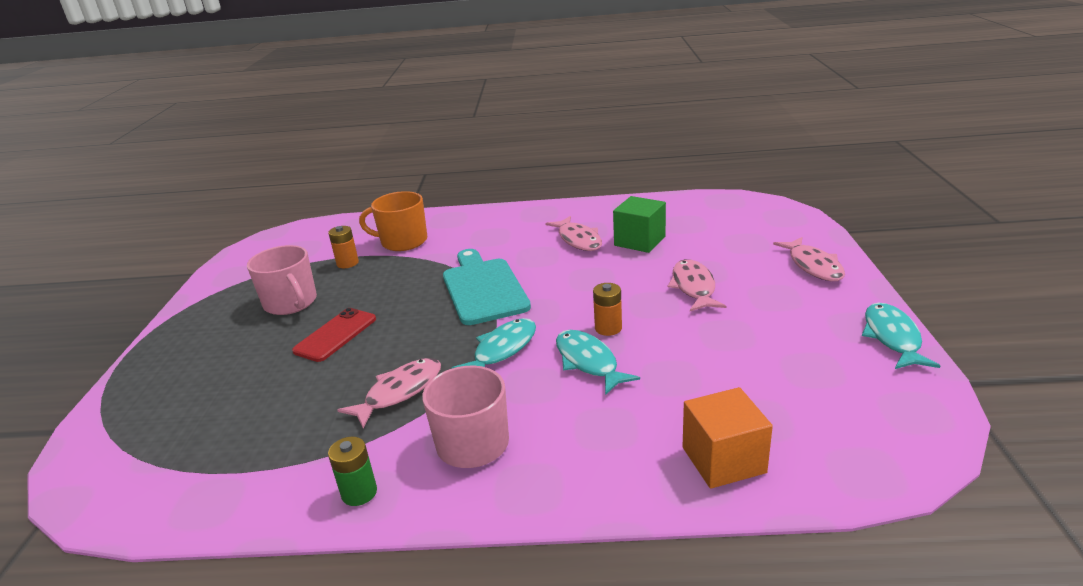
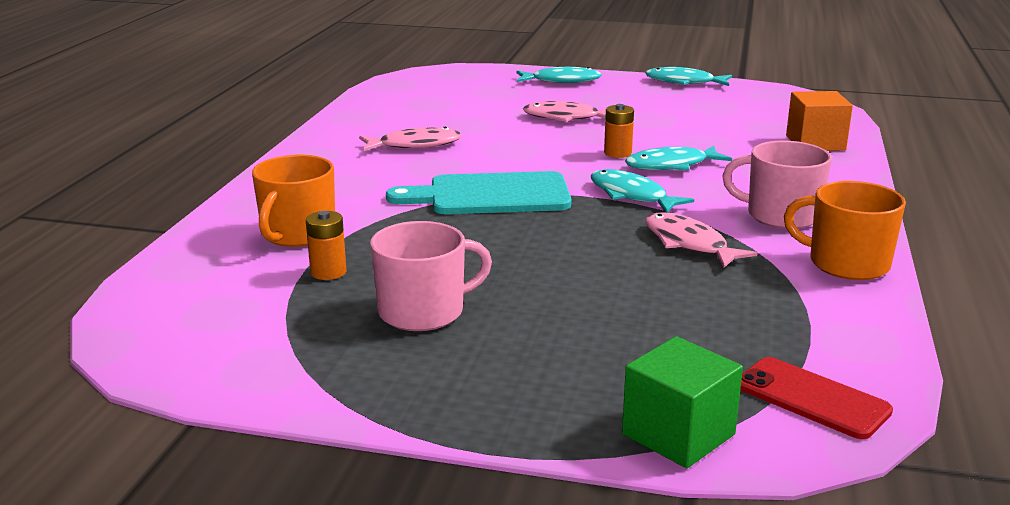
camera: 80 degrees left, 5 degrees down
(335, 335) = (543, 278): red phone -> red phone (812, 398)
(359, 493) = (846, 263): green battery -> orange mug
(639, 241) = (449, 123): green cube -> green cube (678, 434)
(813, 266) = (561, 81): pink fish -> turquoise fish

